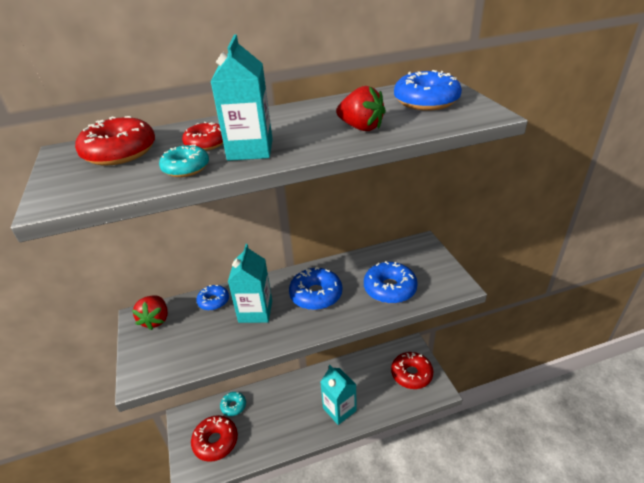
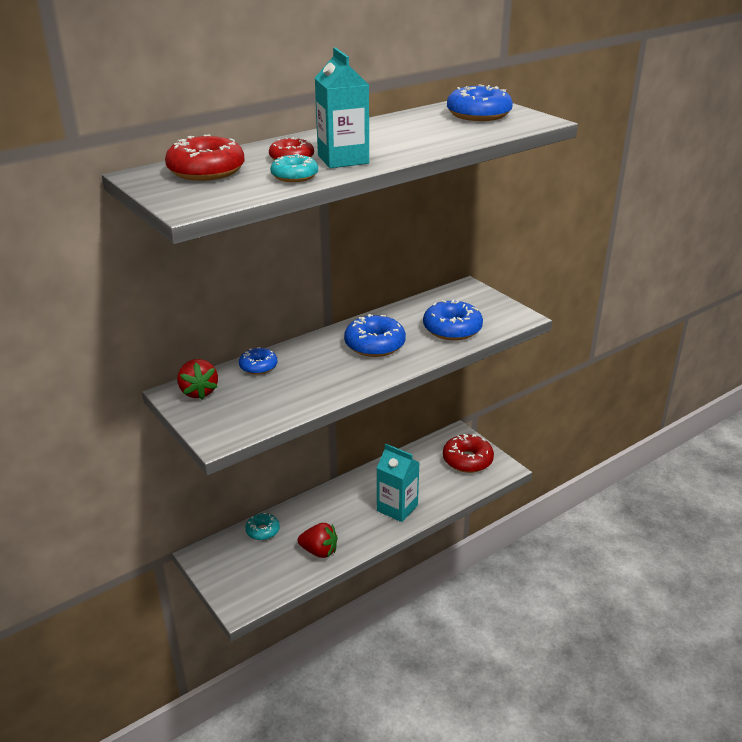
camera: 20 degrees left, 5 degrees down
(216, 441) = (257, 568): red donut -> none
(255, 311) = (314, 367): turquoise carton -> none
(361, 128) = (434, 137): red strawberry -> red strawberry (319, 551)

